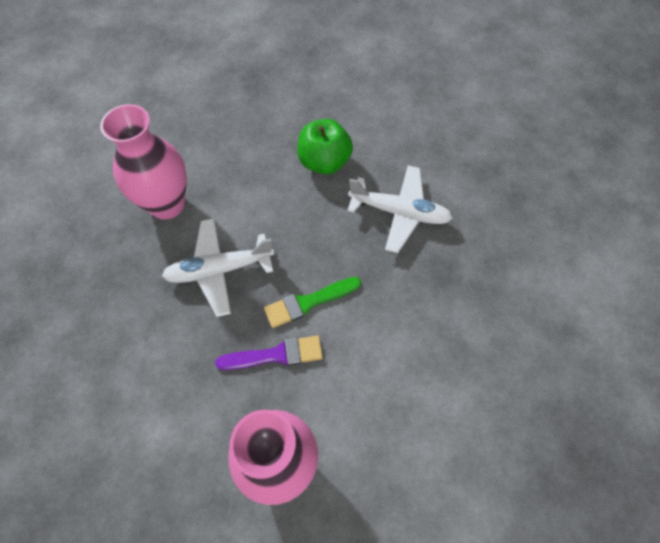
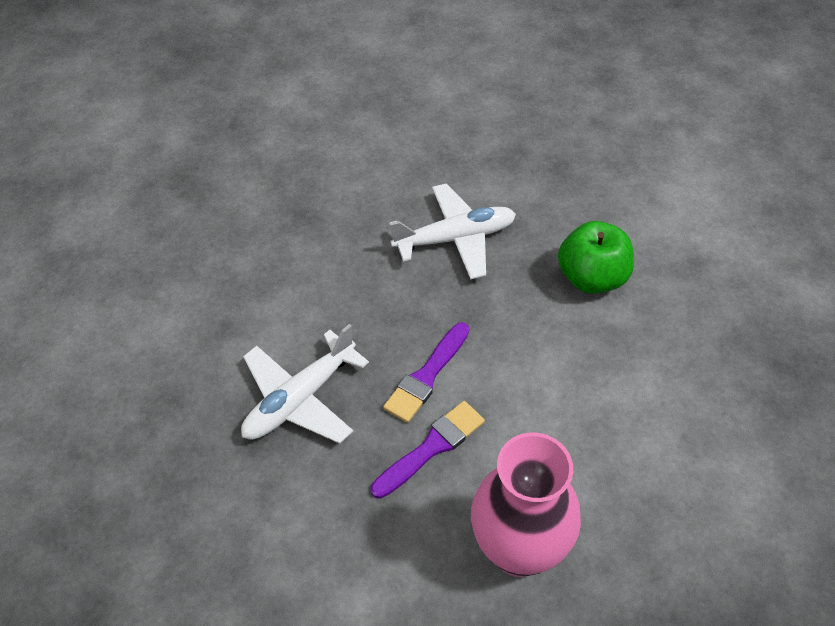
camera: 30 degrees left, 10 degrees down
(167, 204) = (182, 364): pink vase -> none
(308, 302) = (426, 376): green brush -> purple brush
(324, 162) = (336, 229): green apple -> green apple (592, 278)

